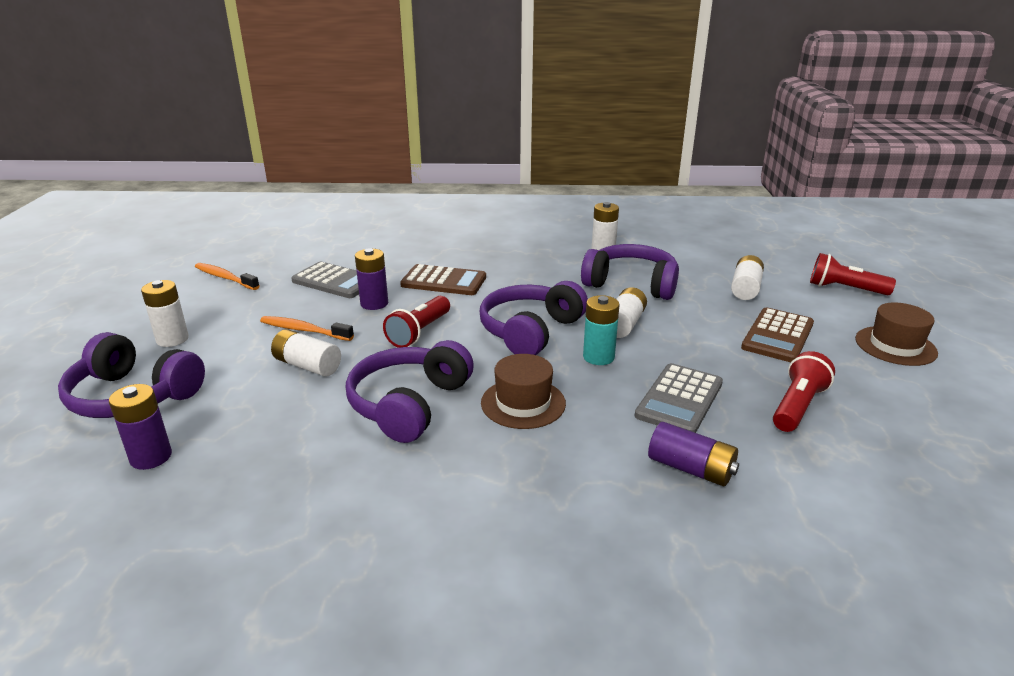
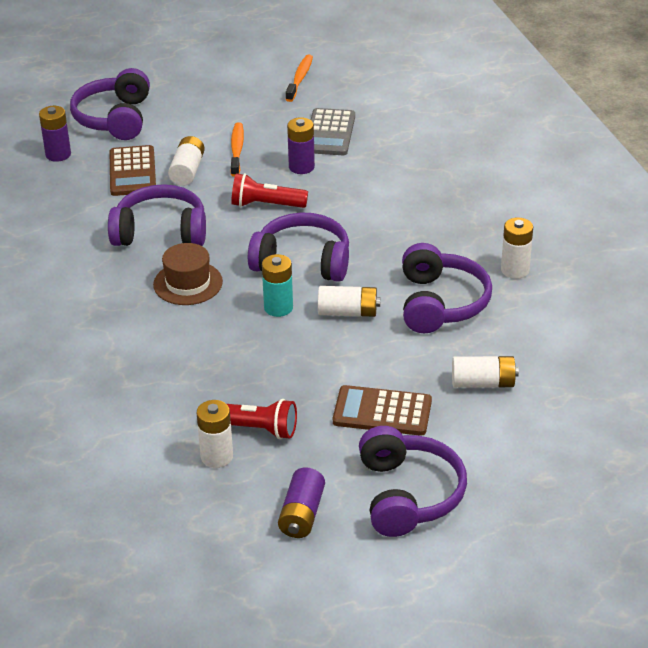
camera: 70 degrees right, 10 degrees up
(172, 339) = (191, 100): white battery -> white battery (217, 456)
(444, 281) = (369, 189): brown calculator -> brown calculator (132, 172)
(679, 399) = (232, 361): grey calculator -> none
(690, 468) = (142, 377): purple battery -> purple battery (302, 514)
(845, 289) = (534, 459): red flashlight -> none
(895, 346) = (408, 494): brown hat -> purple headphones

